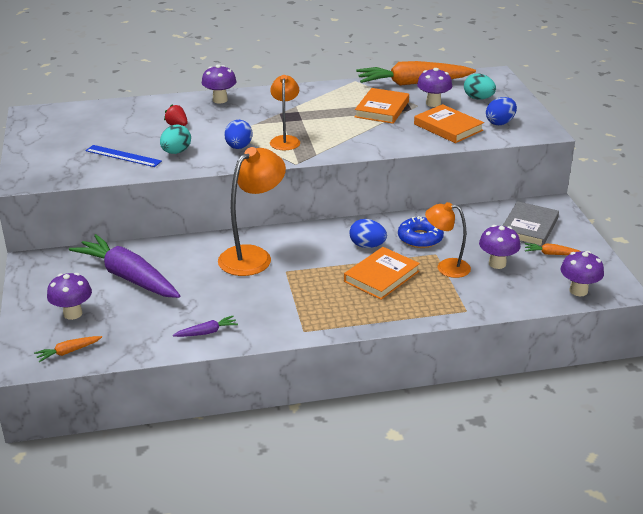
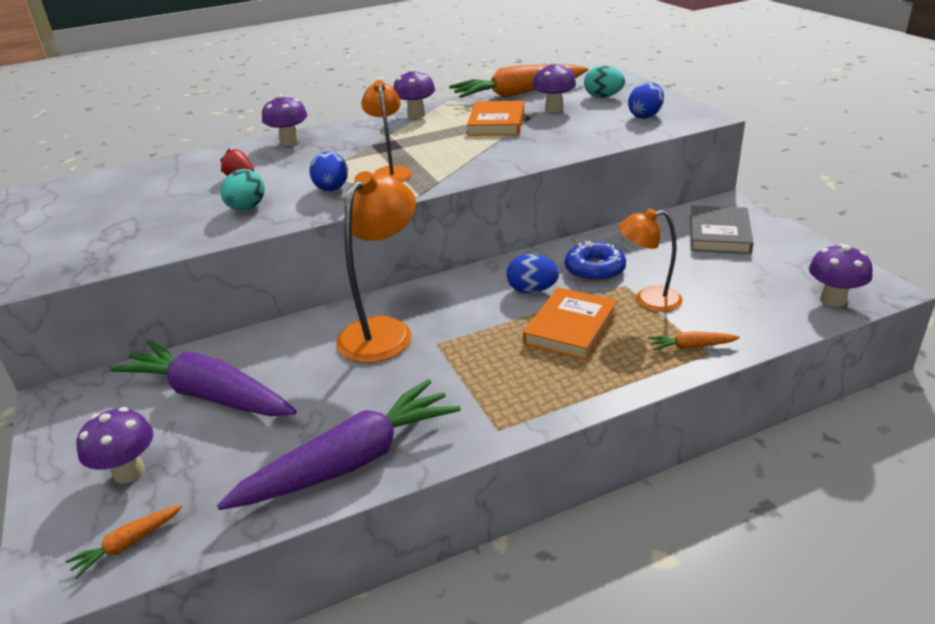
camera: 10 degrees left, 0 degrees up
(123, 156) = (171, 224): blue ruler -> none
(207, 332) = (351, 461): purple carrot -> purple carrot, size x2.42
(448, 127) = (587, 129): orange book -> none
(497, 264) = (709, 284): purple mushroom -> purple mushroom (416, 115)
(551, 254) = (767, 260): orange carrot -> orange carrot (691, 347)

